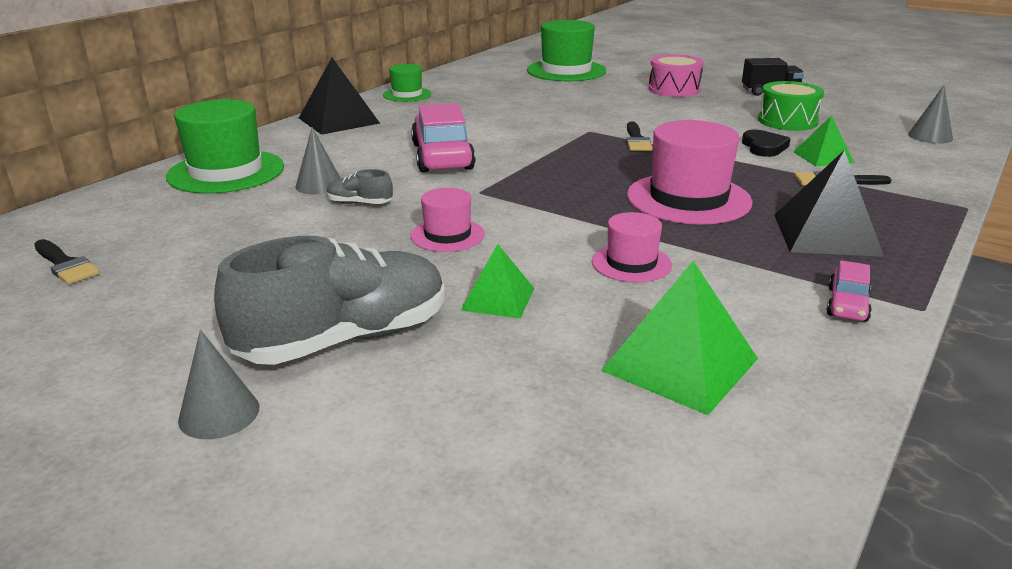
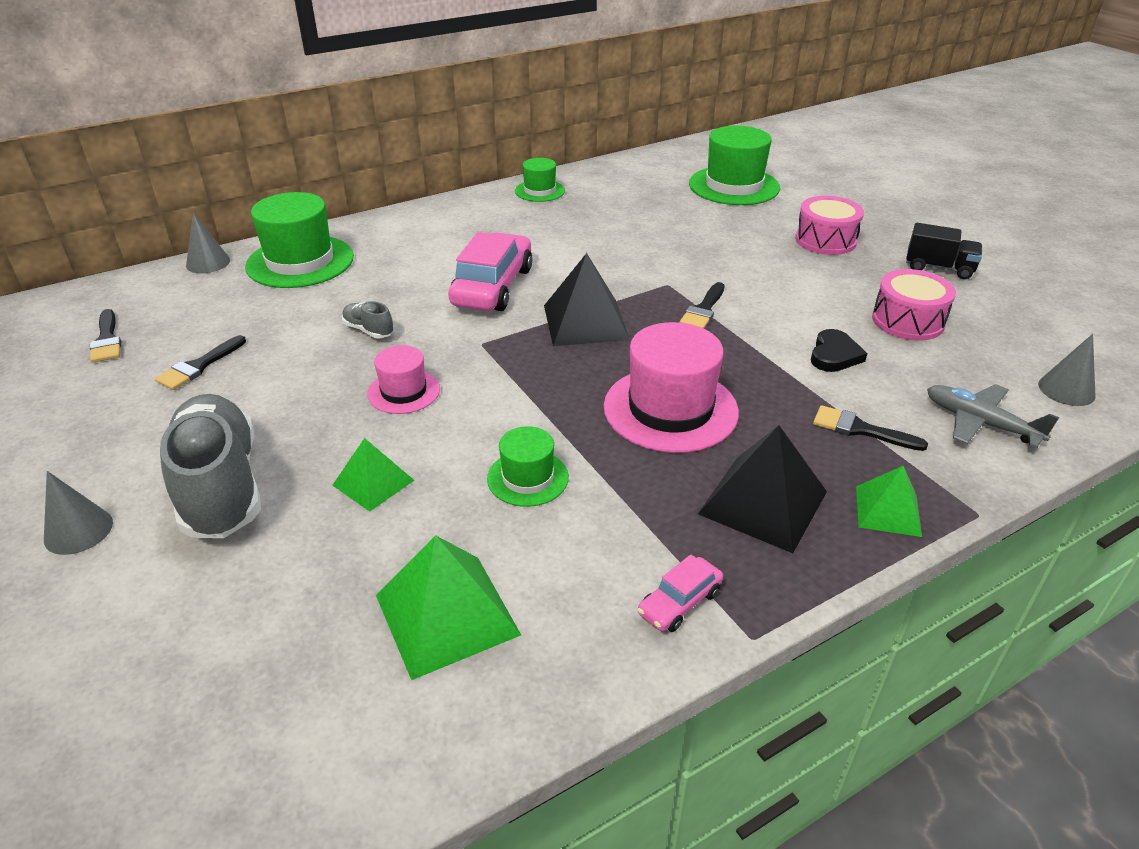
camera: 25 degrees right, 10 degrees up
(206, 262) = (198, 366): none -> black brush
(319, 185) = (357, 298): grey cone -> grey cone (208, 263)
(339, 120) = (446, 215): black pyramid -> black pyramid (585, 322)
(345, 339) = (220, 487): grey shoe -> grey shoe turned 105 degrees counterclockwise
(631, 263) = (528, 478): pink hat -> green hat
(787, 121) = (907, 321): green drum -> pink drum
(823, 157) = (888, 388): green pyramid -> green pyramid (888, 511)
(903, 162) = (980, 423): none -> grey plane

